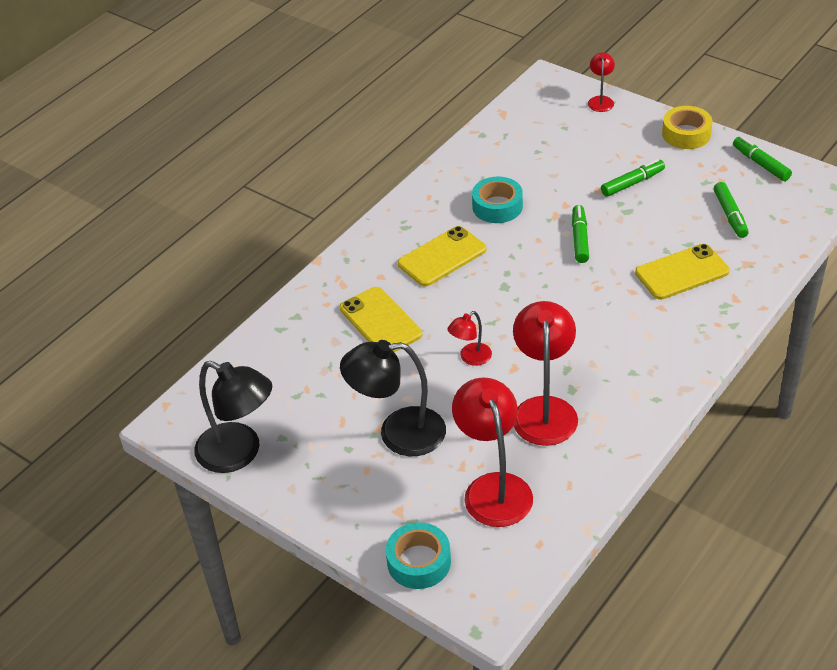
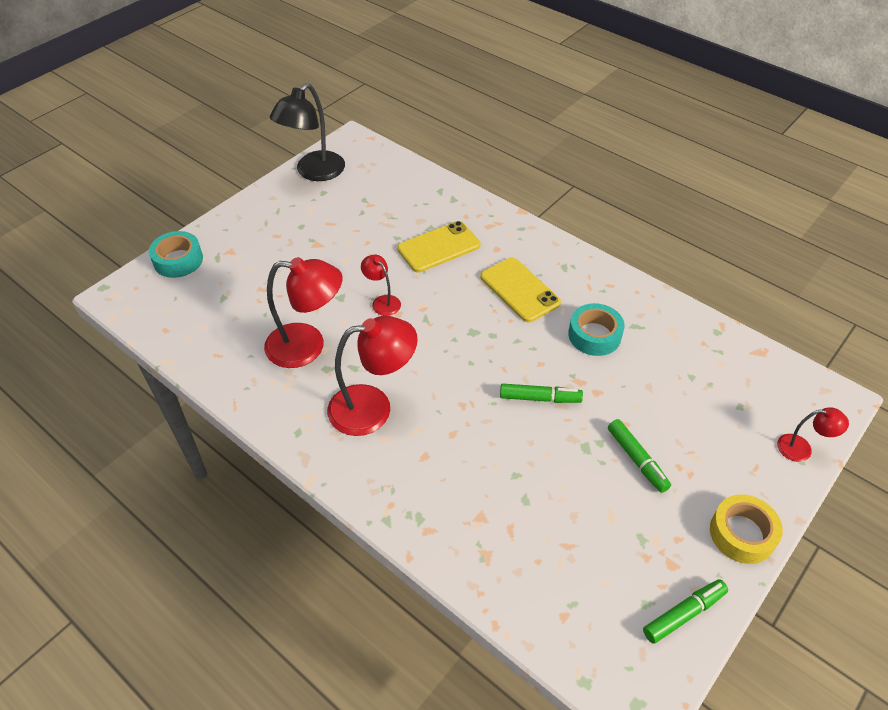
camera: 90 degrees right, 5 degrees up
(398, 433) = (308, 253): black lamp -> none
(493, 488) = (232, 306): red lamp -> red lamp (373, 407)
(682, 272) = (477, 484): yellow phone -> none
(730, 215) = (576, 554): green marker -> none

